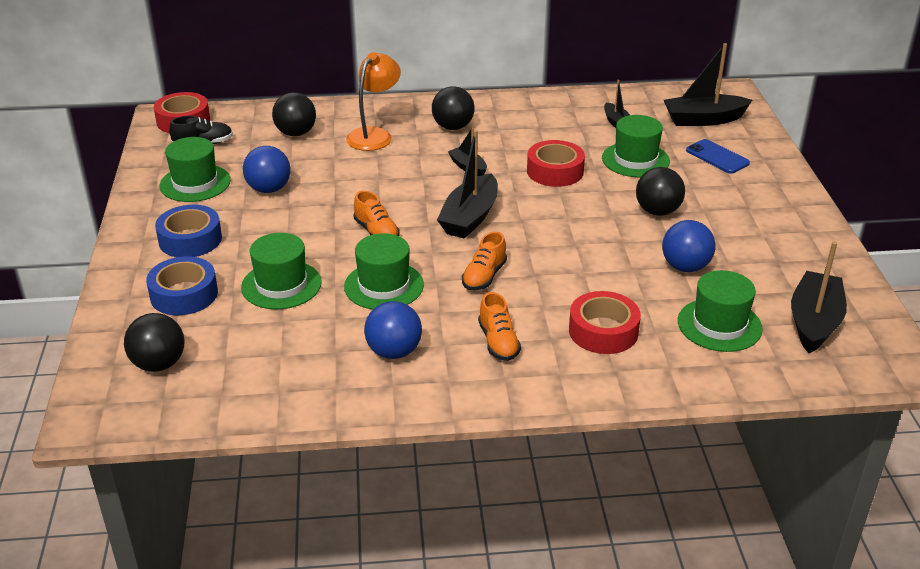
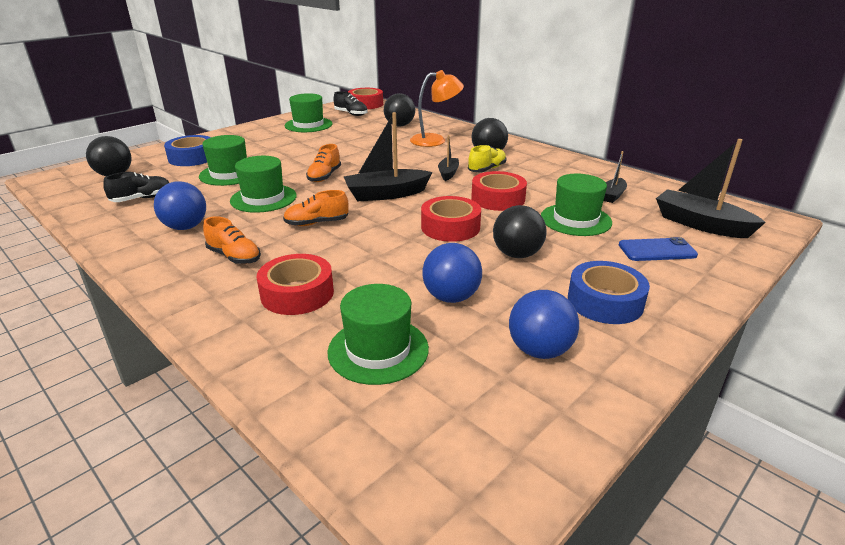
camera: 50 degrees right, 5 degrees down
(190, 239) = (250, 141): blue tape -> blue tape (605, 301)
(269, 189) = (329, 139): blue ball -> blue ball (539, 350)
(273, 361) = (142, 199): none -> black shoe
(487, 145) = (487, 169): none -> yellow shoe
(498, 342) = (234, 257): orange shoe -> orange shoe turned 90 degrees counterclockwise
(578, 217) = (450, 227): none -> red tape
(717, 157) = (657, 250): blue phone -> blue phone turned 75 degrees clockwise
(814, 322) = (462, 413): black boat -> none

